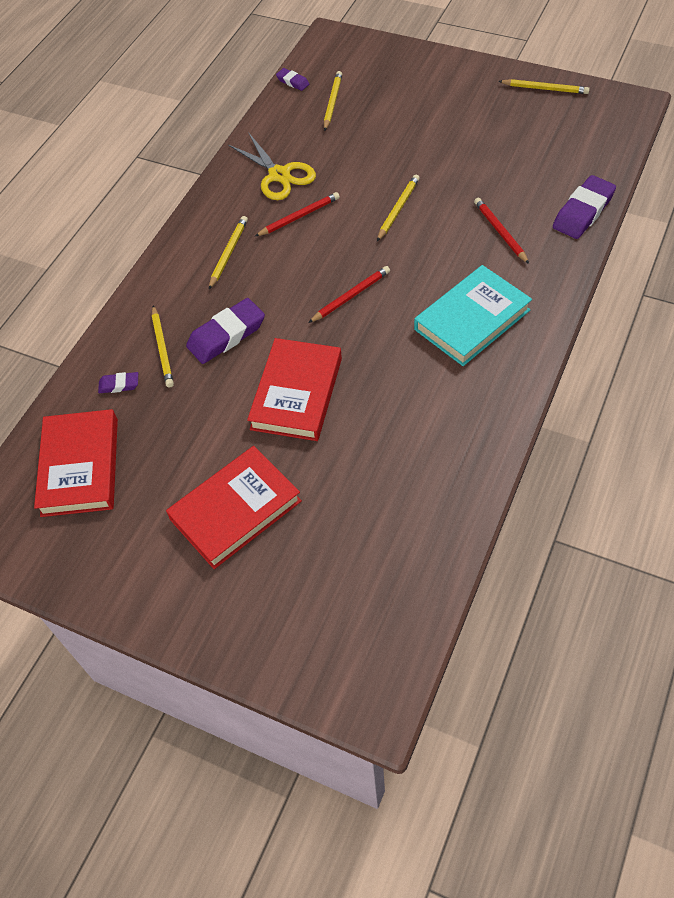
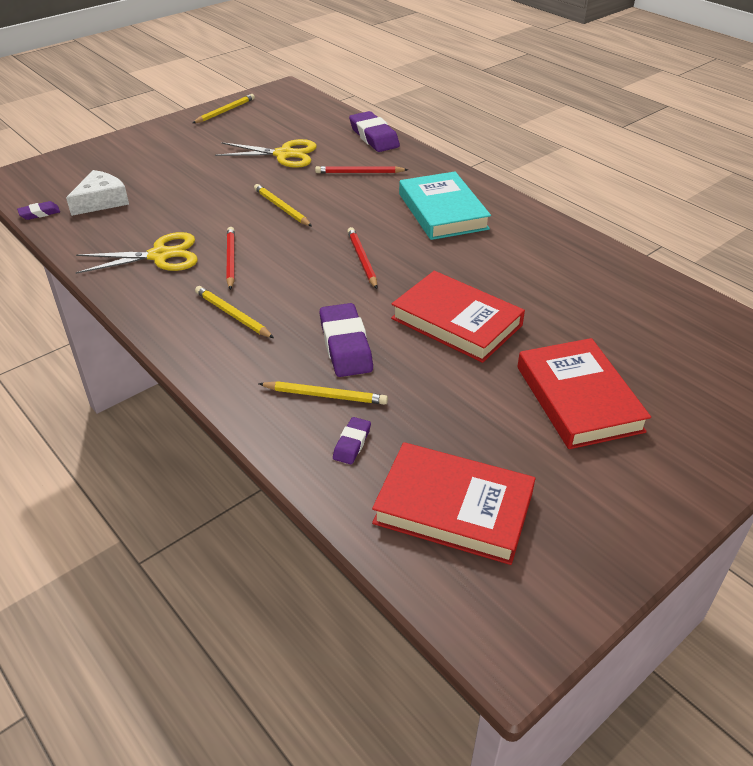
camera: 70 degrees left, 15 degrees down
(332, 102) = (101, 201): yellow pencil -> white cheese
(493, 166) = (284, 154): none -> yellow scissors

